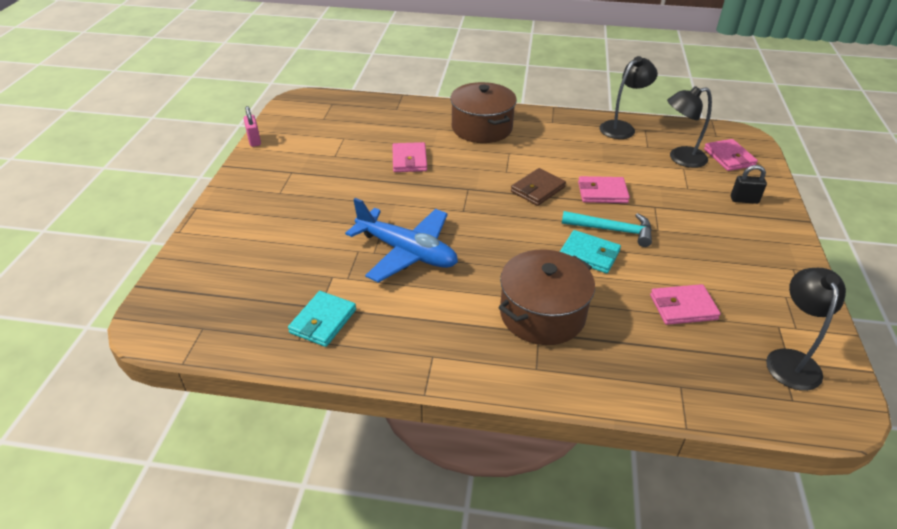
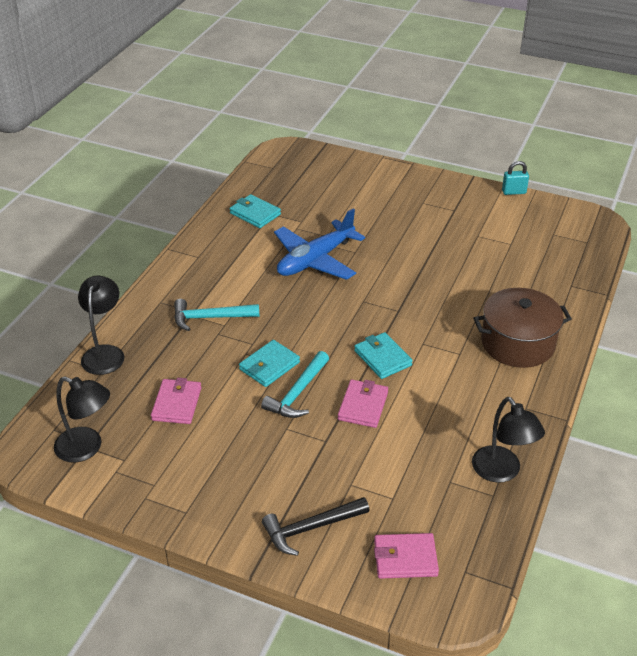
camera: 105 degrees right, 0 degrees up
(254, 140) = (514, 192): pink padlock -> turquoise padlock
(409, 160) = (459, 280): pink wallet -> none
(538, 189) = (382, 358): brown wallet -> turquoise wallet
(542, 314) = (210, 318): brown pot -> turquoise hammer
(680, 158) = (414, 504): black lamp -> black lamp (105, 353)
(744, 200) = (311, 528): black padlock -> black hammer

